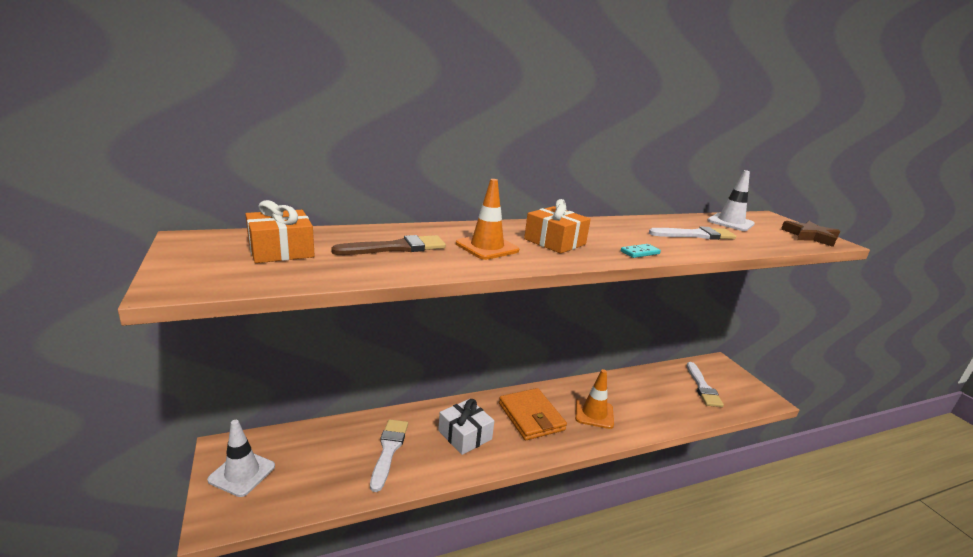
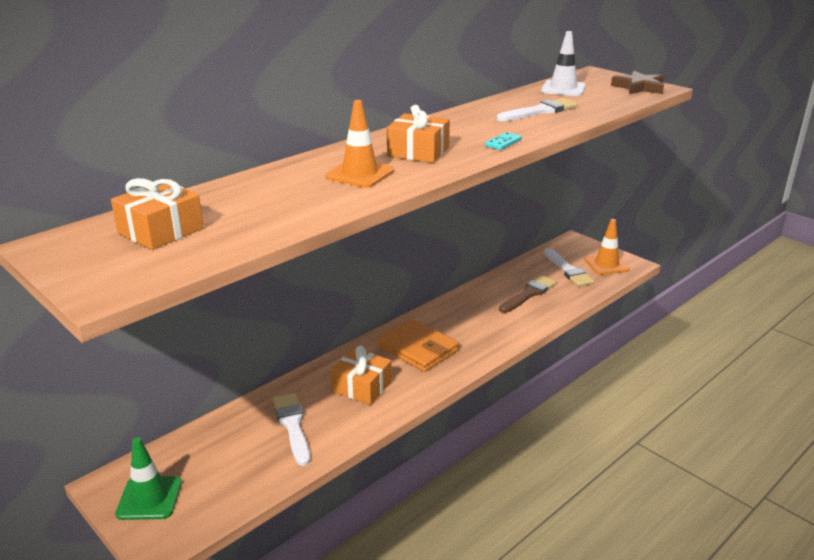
camera: 20 degrees left, 5 degrees up
(242, 473) = (149, 498): white traffic cone -> green traffic cone
(396, 248) = (273, 197): brown brush -> brown brush (529, 294)
(465, 435) = (362, 387): white gift -> orange gift
(594, 413) = (477, 326): orange traffic cone -> orange traffic cone (606, 264)

